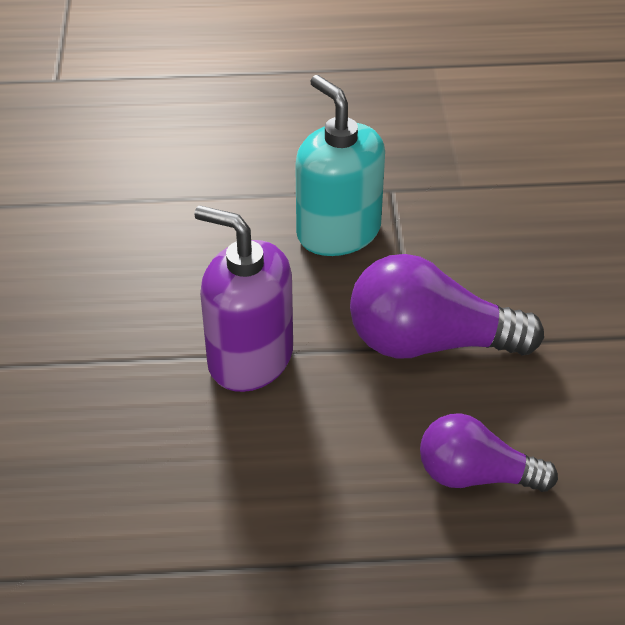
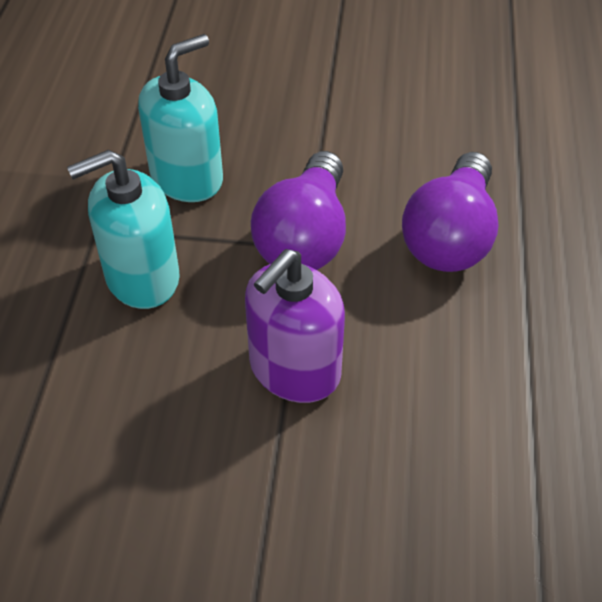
camera: 80 degrees left, 5 degrees up
(476, 475) = (450, 236): purple light bulb -> purple light bulb, size x1.54
(484, 237) = (187, 178): none -> turquoise soap dispenser

